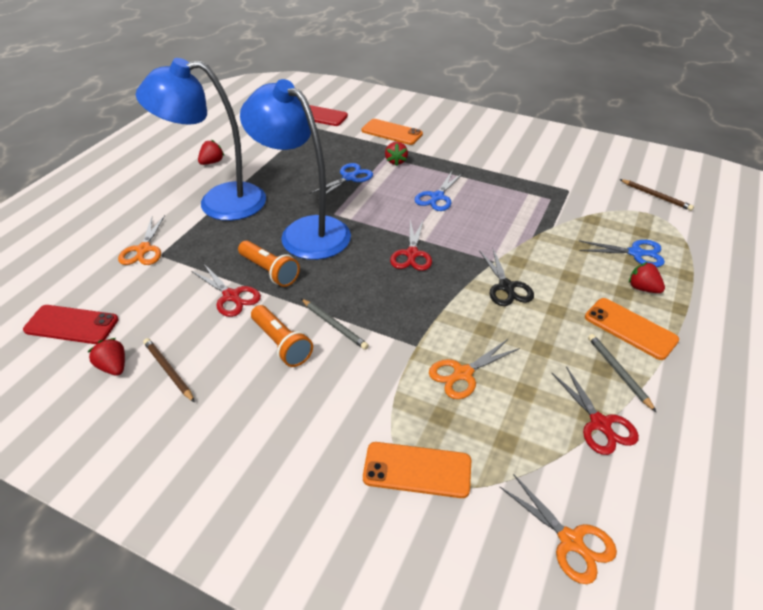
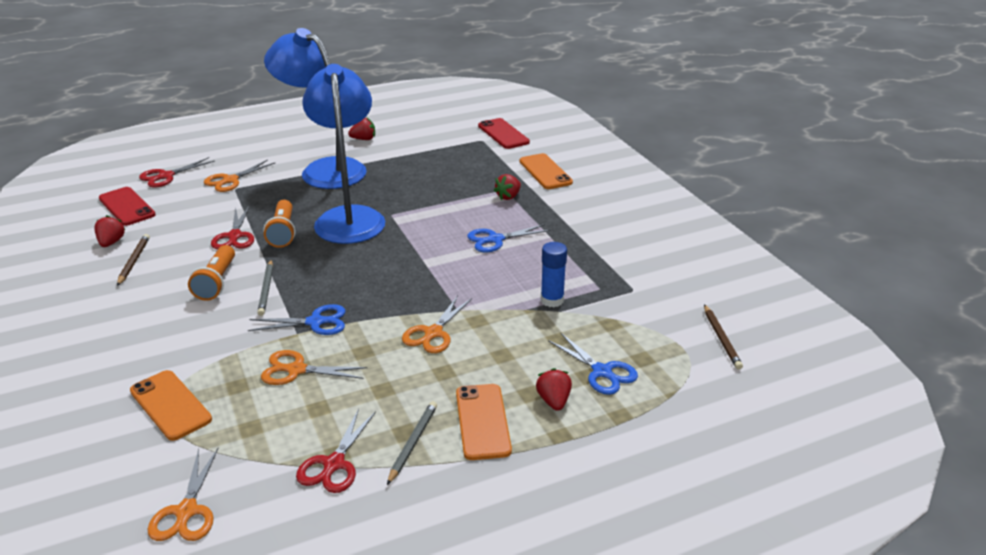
camera: 40 degrees right, 10 degrees down
(349, 178) = (447, 193): blue scissors -> blue scissors (315, 322)
(412, 254) = (400, 271): red scissors -> red scissors (166, 176)
(506, 287) = (433, 333): black scissors -> orange scissors
(537, 221) = (552, 300): none -> blue glue stick

